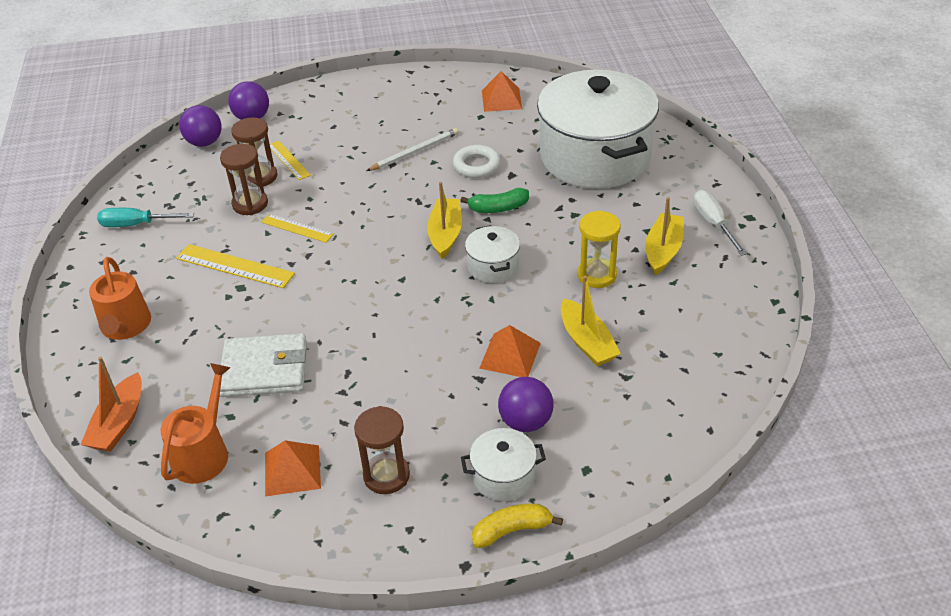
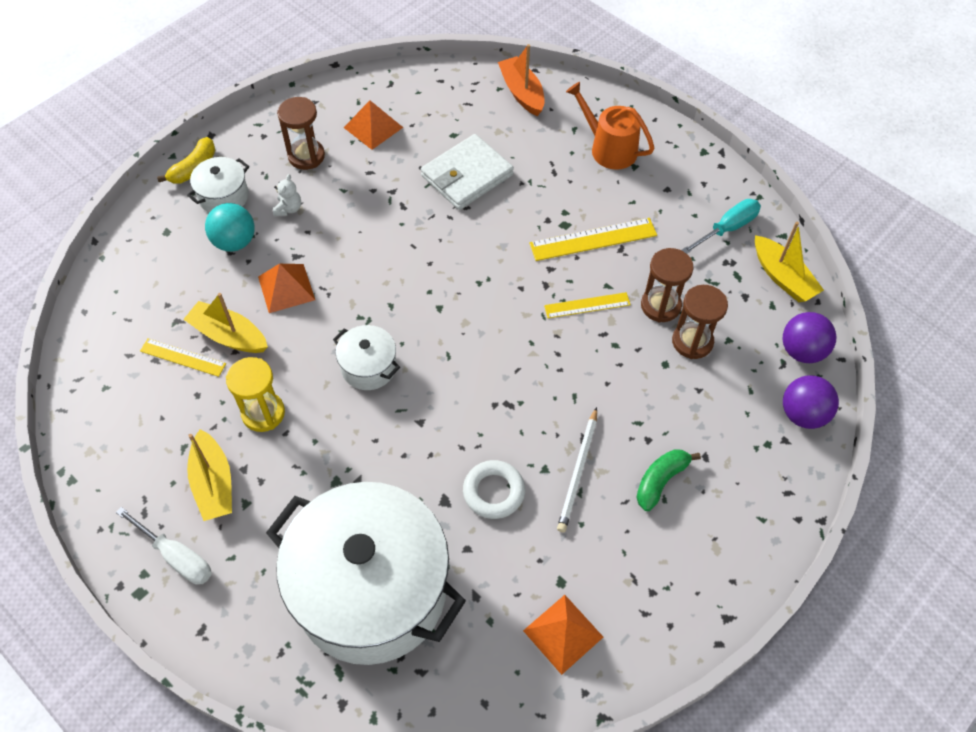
camera: 140 degrees right, 15 degrees up
(203, 453) = (443, 106): orange watering can -> none
(288, 160) = (692, 379): yellow ruler -> yellow ruler (183, 357)
(445, 234) = (444, 378): yellow boat -> yellow boat (782, 277)
(450, 427) = (288, 209): none -> white teddy bear
(498, 208) = (420, 442): green banana -> green banana (660, 481)
(525, 422) = (234, 242): purple ball -> turquoise ball

